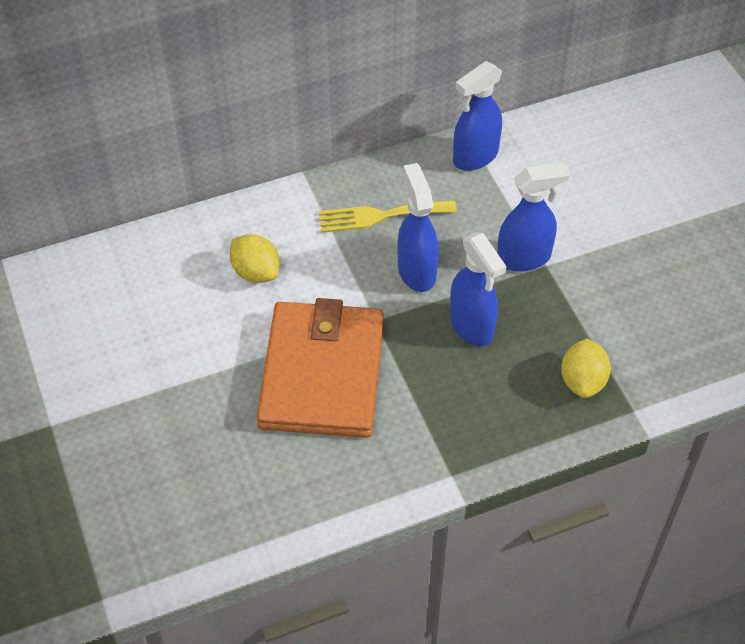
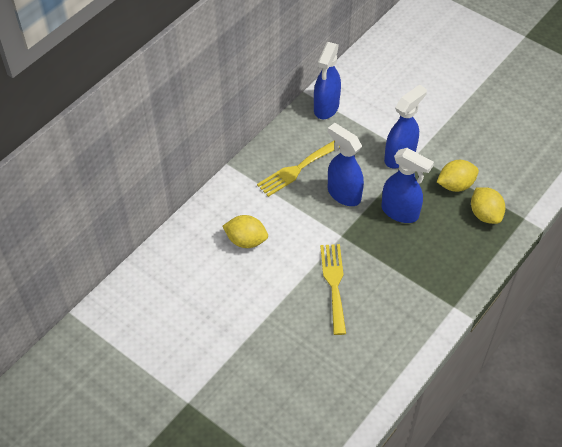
camera: 30 degrees left, 0 degrees up
(322, 373) = (334, 284): orange wallet -> yellow fork
(571, 326) = (455, 185): none -> yellow lemon

